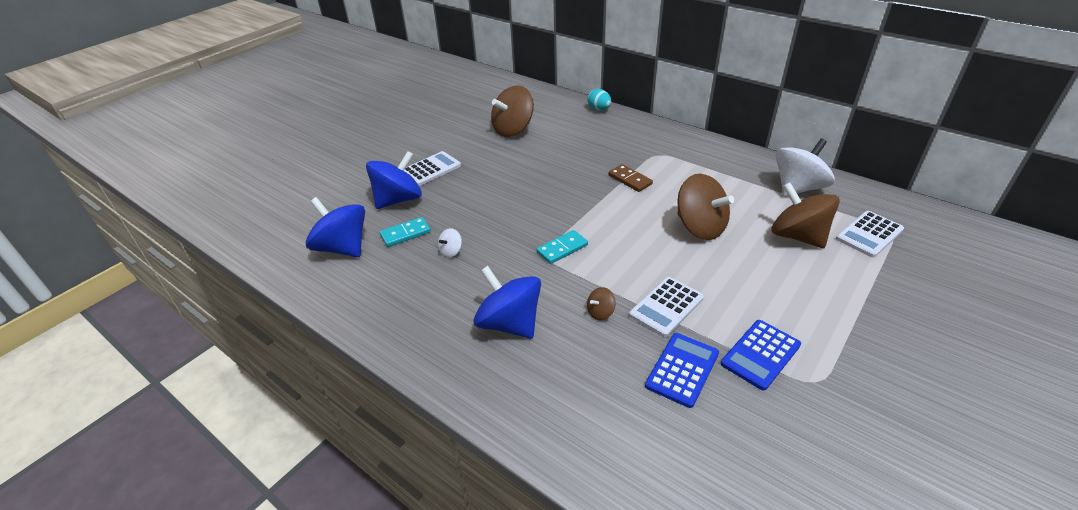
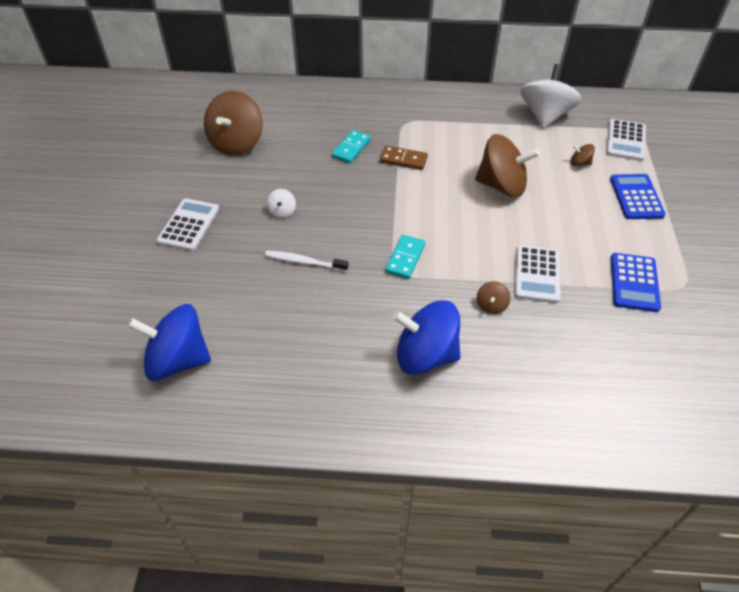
camera: 35 degrees left, 10 degrees up
(398, 199) = (186, 276): blue spinning top -> none
(405, 234) = (234, 312): turquoise domino -> turquoise domino (351, 148)
(451, 251) = (302, 309): white spinning top -> white spinning top (282, 212)
(484, 221) = (304, 262): none -> white toothbrush
(599, 109) = (306, 89): turquoise egg -> none
(682, 369) = (593, 324): blue calculator -> blue calculator (636, 197)
(797, 236) = (579, 163): brown spinning top -> brown spinning top, size x0.43

